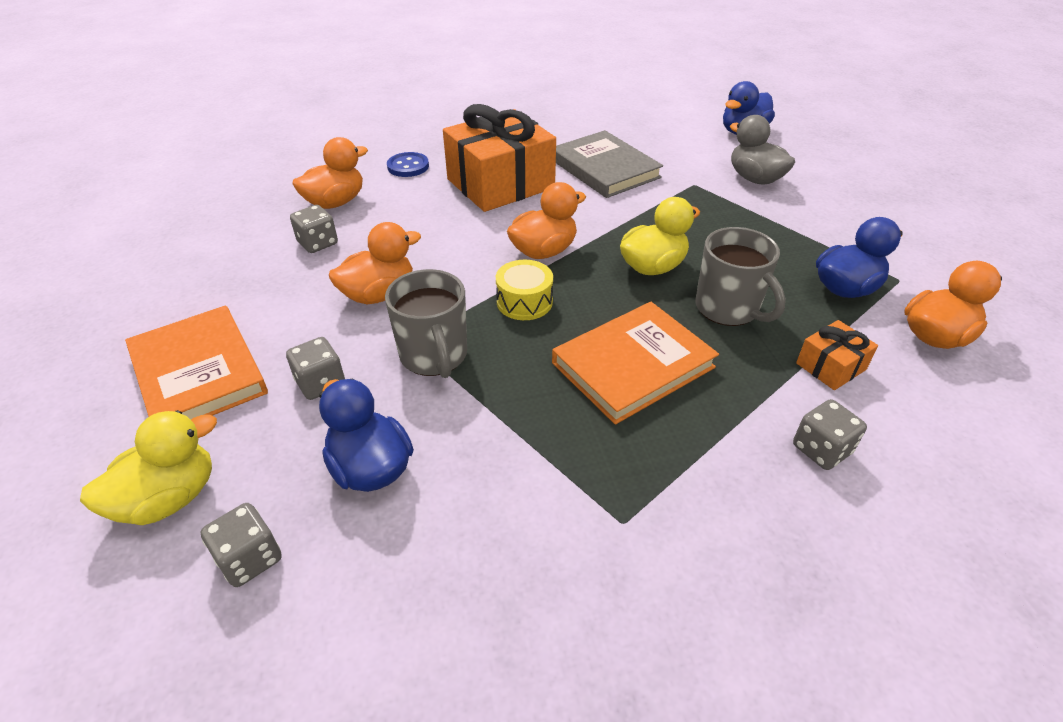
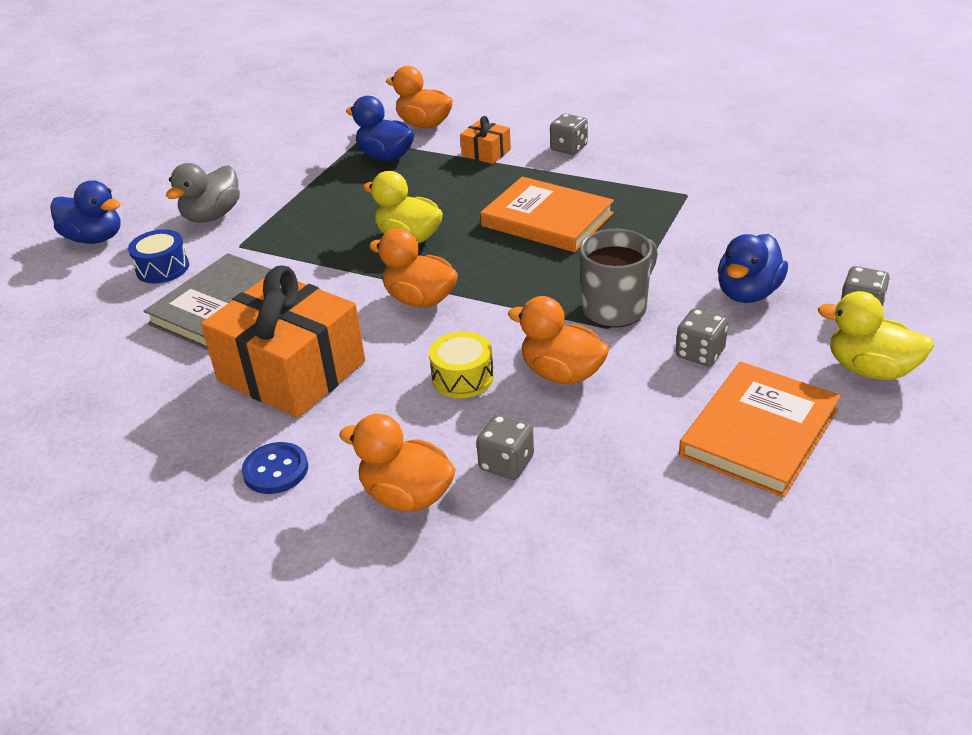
camera: 110 degrees left, 5 degrees down
(524, 302) = (508, 287): yellow drum -> yellow drum (462, 378)
(678, 152) = (162, 268): none -> blue drum
(728, 308) = (446, 196): grey mug -> none

